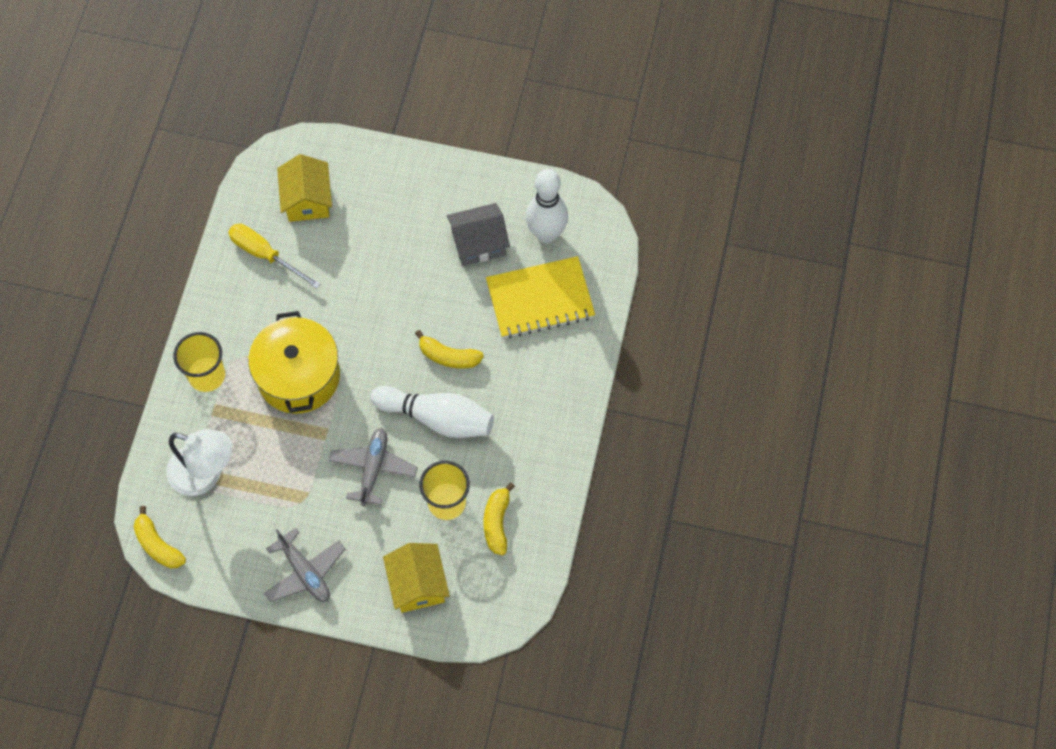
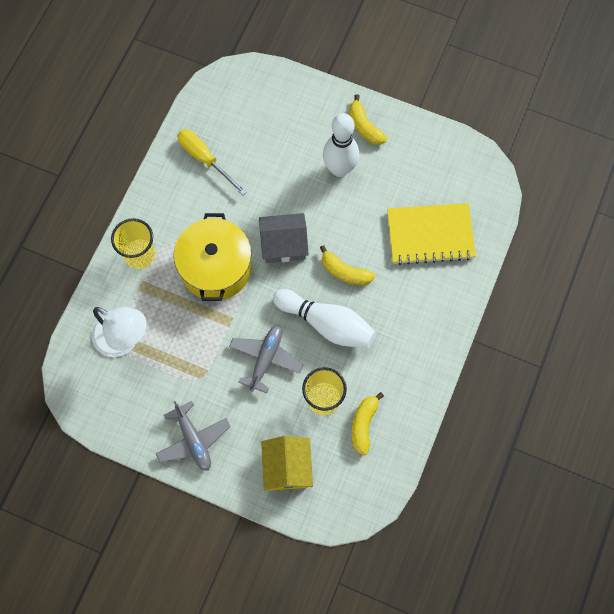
camera: 10 degrees right, 5 degrees up
(158, 545) = (74, 394): yellow banana -> yellow banana (364, 126)
(307, 200) = (247, 118): yellow house -> none
(478, 243) = (385, 177): grey house -> grey house (284, 244)
(546, 234) = (444, 179): white bowling pin -> white bowling pin (339, 169)

